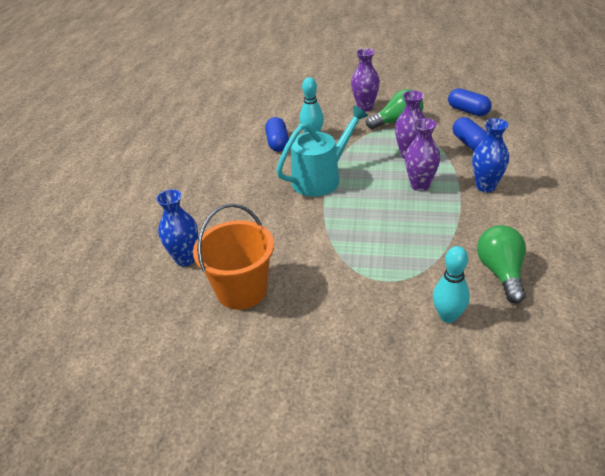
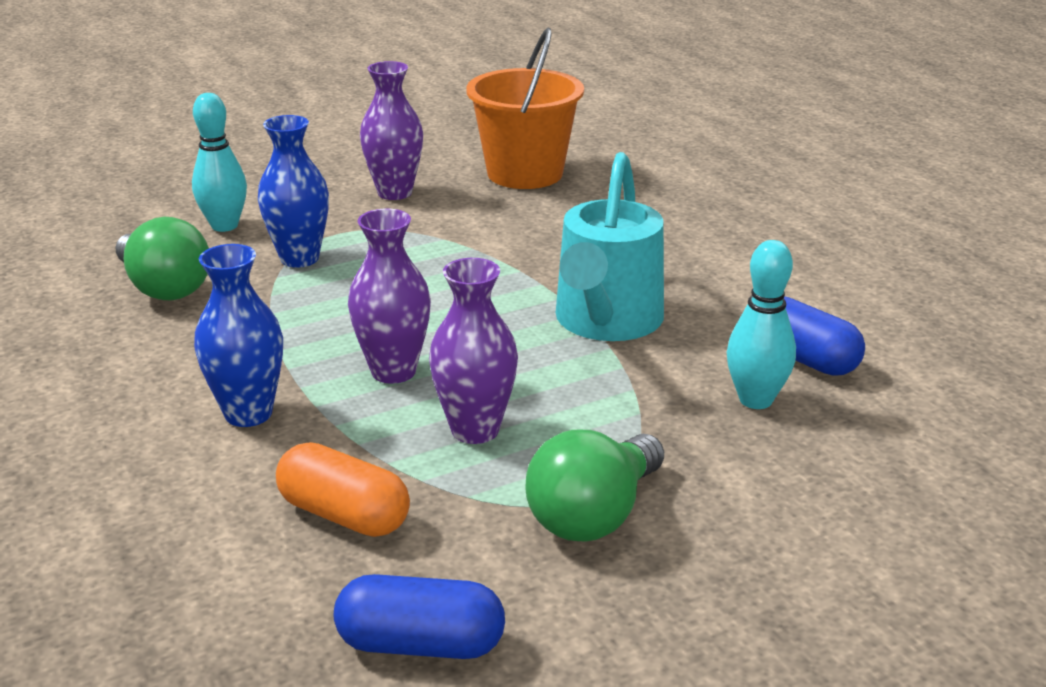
camera: 140 degrees right, 10 degrees down
(185, 259) = (648, 175): blue vase -> blue vase (299, 258)
(365, 107) = (745, 536): purple vase -> purple vase (394, 193)
(470, 143) = (344, 515): blue capsule -> orange capsule

